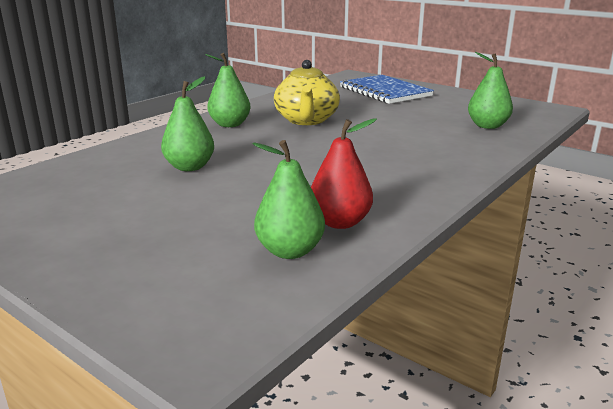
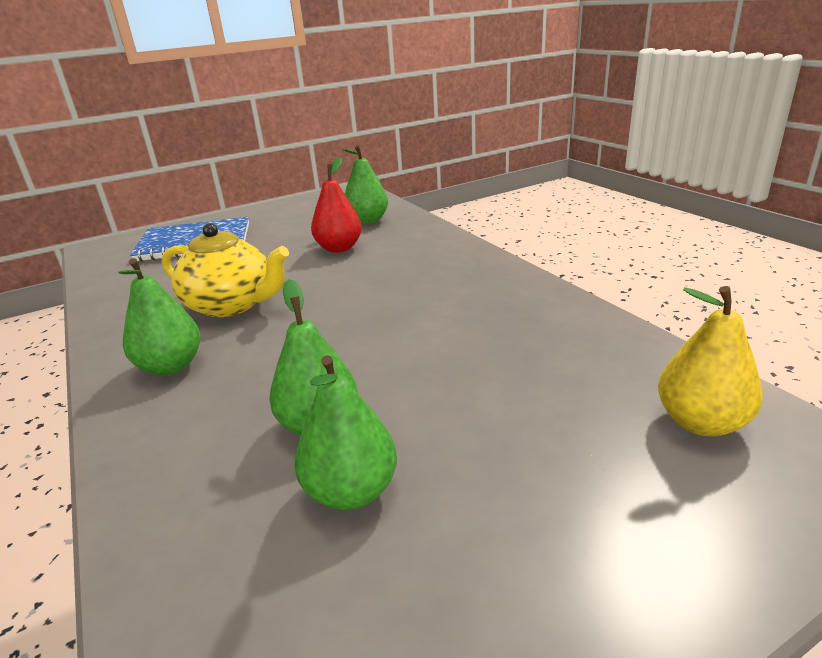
camera: 65 degrees left, 5 degrees up
(238, 283) = (700, 422): none -> yellow pear
(290, 251) = (625, 377): green pear -> green pear (351, 491)
(340, 222) = (563, 336): red pear -> red pear (339, 248)

